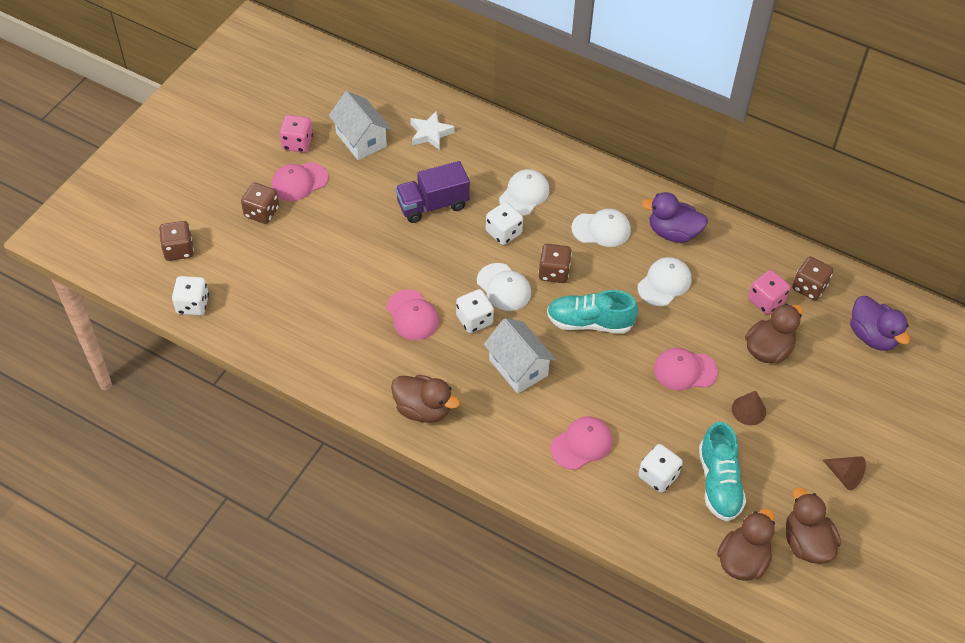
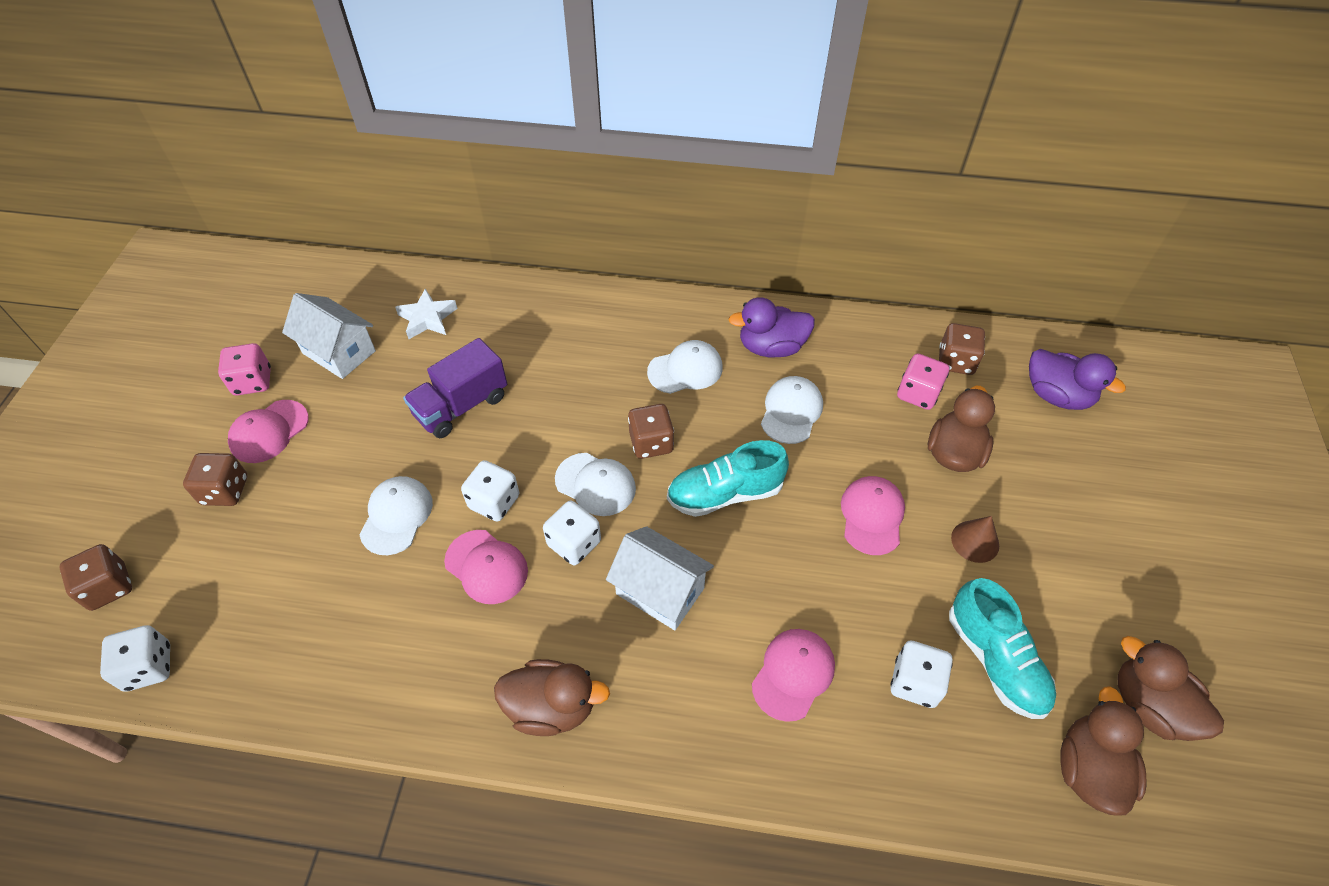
camera: 20 degrees left, 0 degrees up
(503, 232) = (567, 412): white dice -> white dice (494, 502)
(524, 194) = (573, 357): white cap -> white cap (396, 516)
(685, 370) = (872, 516): pink cap -> pink cap turned 120 degrees clockwise
(844, 476) = (1135, 587): brown cone -> none

